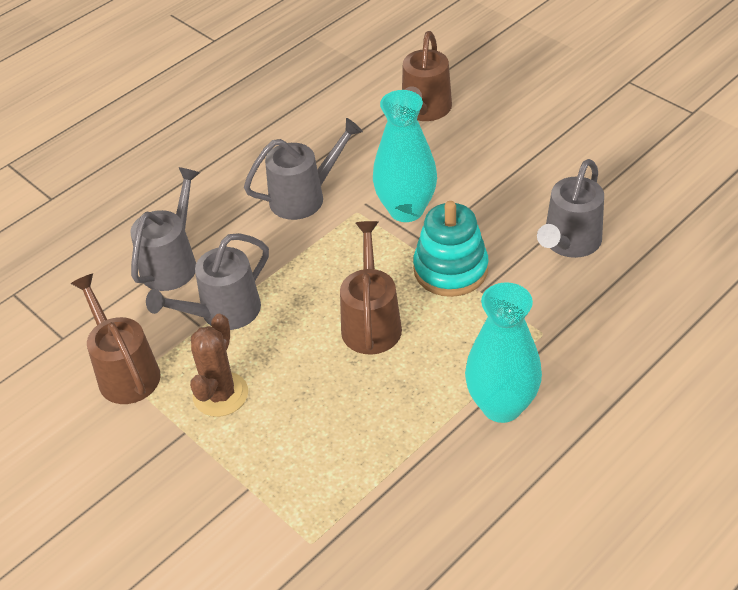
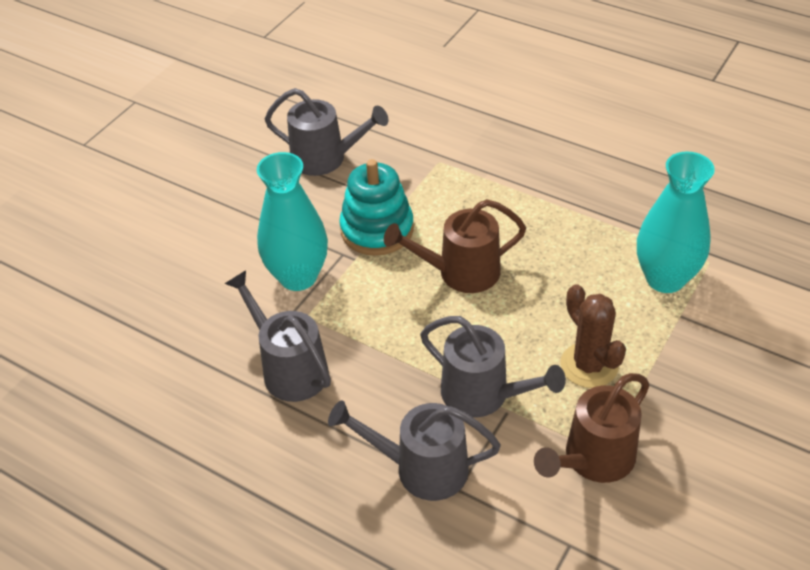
camera: 105 degrees left, 0 degrees up
(220, 394) = (589, 365): brown cactus -> brown cactus turned 60 degrees clockwise
(425, 110) = (129, 291): brown watering can -> none
(501, 406) = (525, 174): turquoise vase -> turquoise vase (665, 278)

